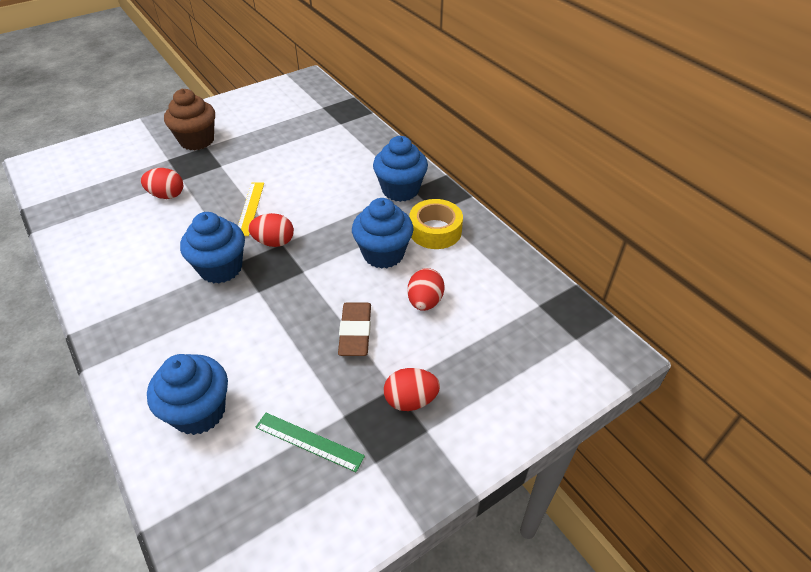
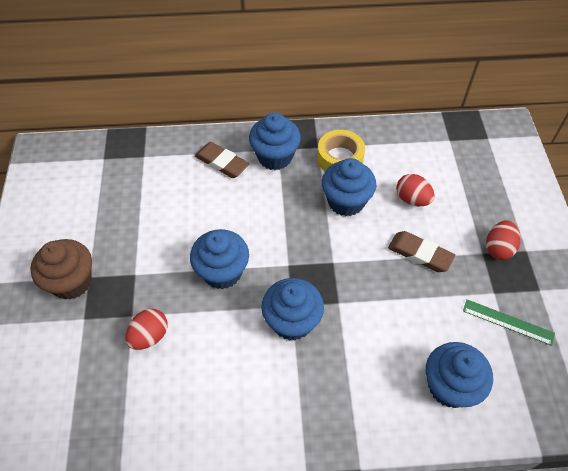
camera: 60 degrees left, 10 degrees up
(250, 208) = (222, 272): yellow ruler -> blue cupcake
(274, 242) = (283, 269): red egg -> none
(309, 441) = (508, 322): green ruler -> green ruler turned 60 degrees clockwise
(367, 163) = (222, 163): none -> brown eraser

